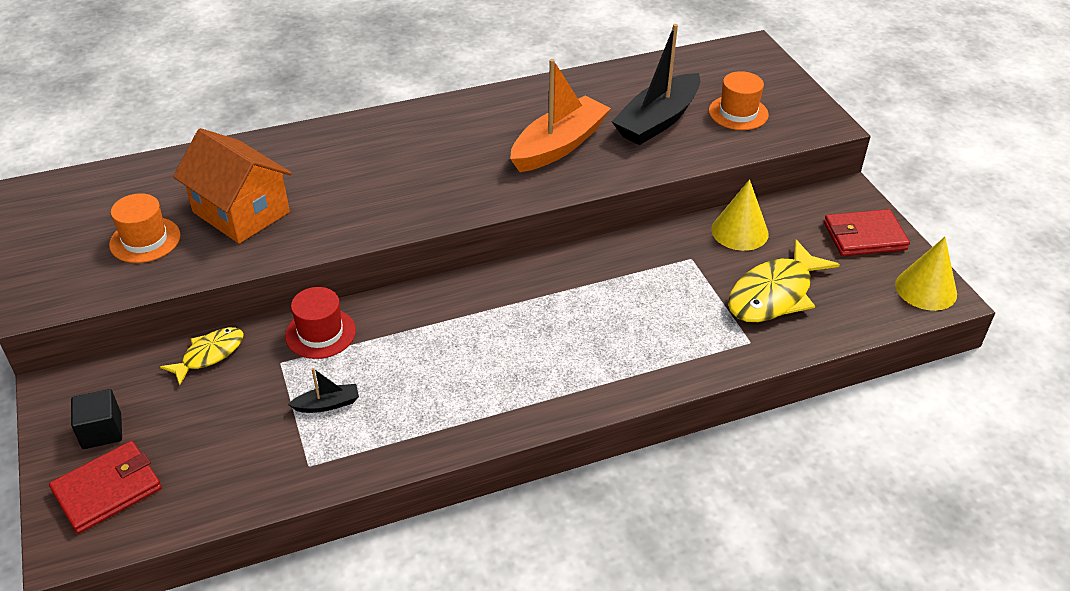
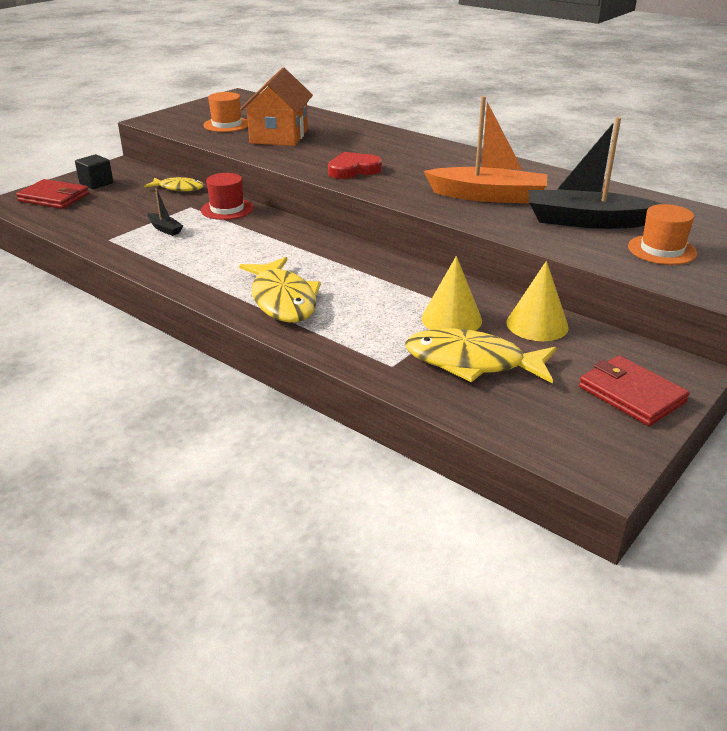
camera: 60 degrees right, 10 degrees down
(409, 198) = (353, 170): none -> red heart
(584, 367) = (283, 300): none -> yellow fish
(926, 289) = (599, 454): yellow cone -> yellow cone (451, 319)

